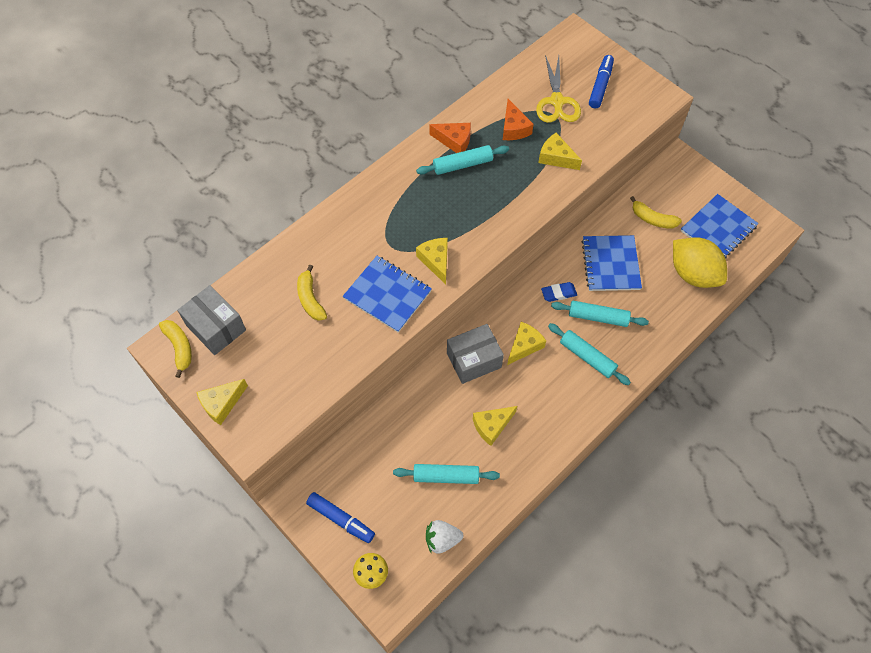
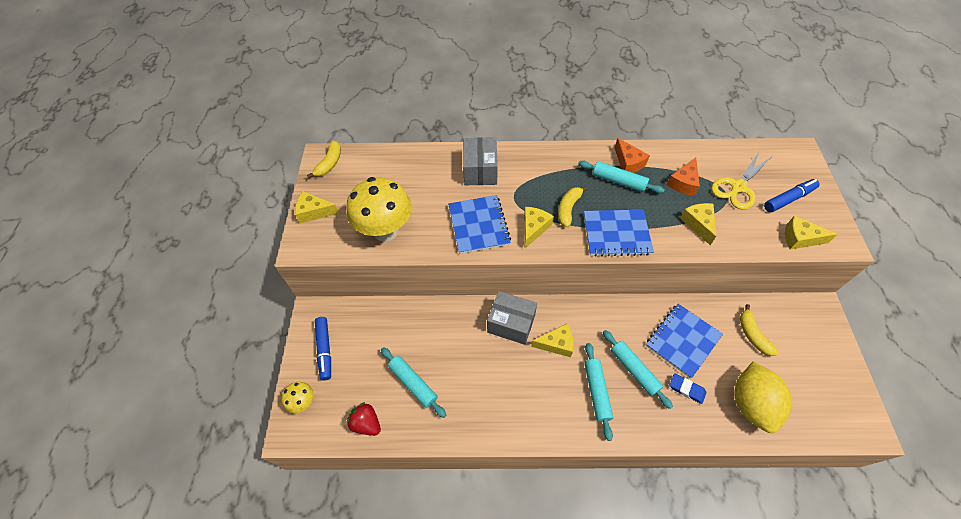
camera: 45 degrees right, 5 degrees down
(216, 328) = (360, 167): grey box -> grey box (480, 170)
(310, 299) = (429, 191): yellow banana -> yellow banana (568, 208)
(311, 365) = (386, 231): none -> yellow mushroom
(442, 539) = (366, 423): white strawberry -> red strawberry
(492, 426) = (478, 378): yellow cheese -> yellow cheese (800, 238)
(558, 293) = (619, 329): blue eraser -> blue eraser (686, 389)
(718, 229) = (810, 387): blue notebook -> blue notebook (616, 234)

